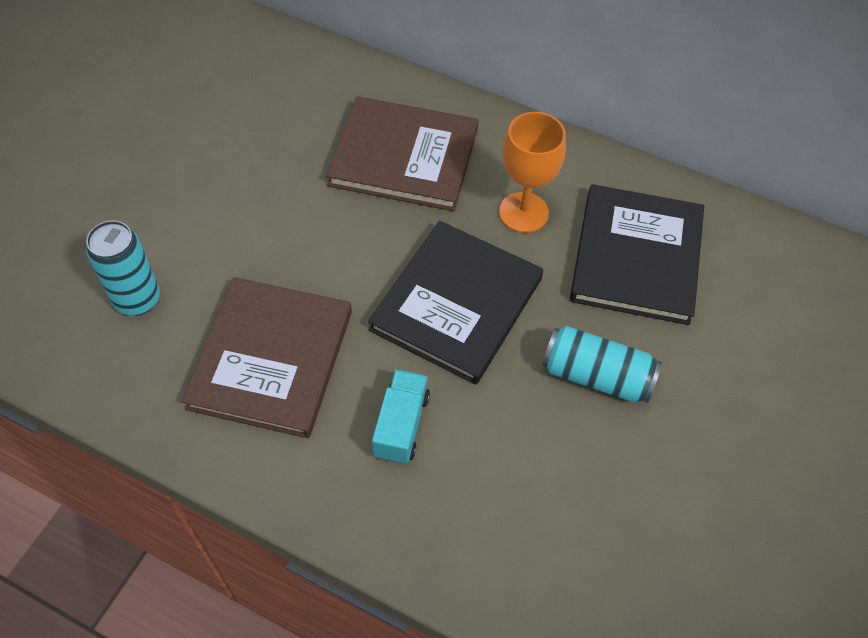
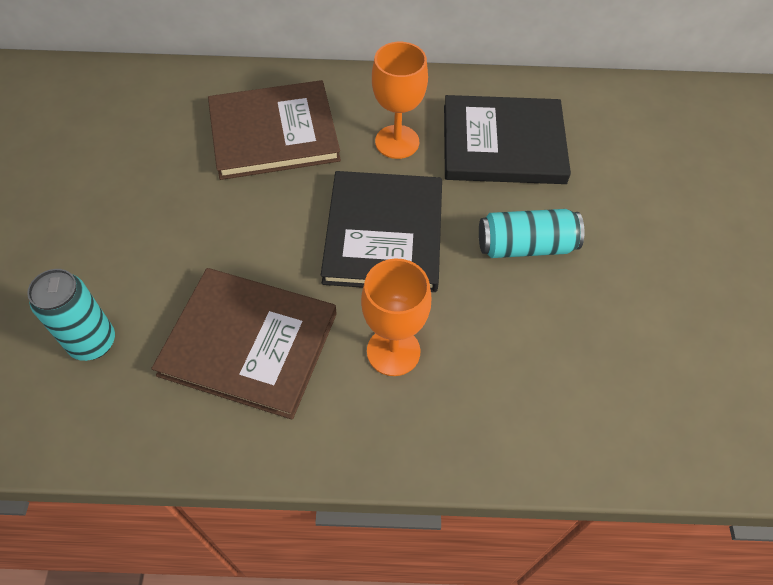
camera: 25 degrees left, 0 degrees up
(271, 359) = (249, 343): brown book -> brown book turned 60 degrees counterclockwise
(401, 425) = (393, 351): turquoise truck -> orange goblet
(636, 257) = (503, 144): black book -> black book turned 75 degrees counterclockwise

